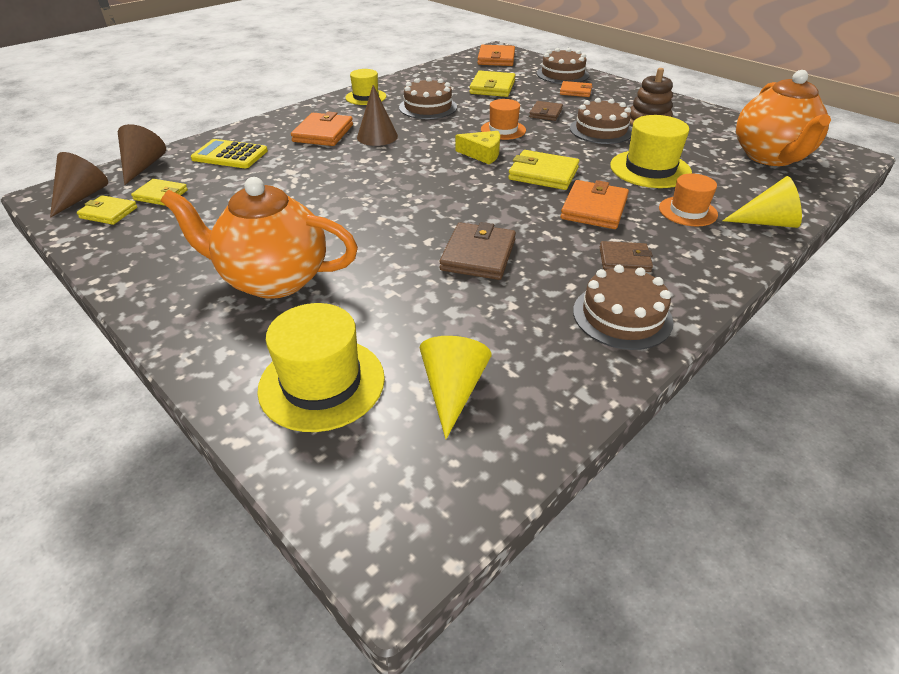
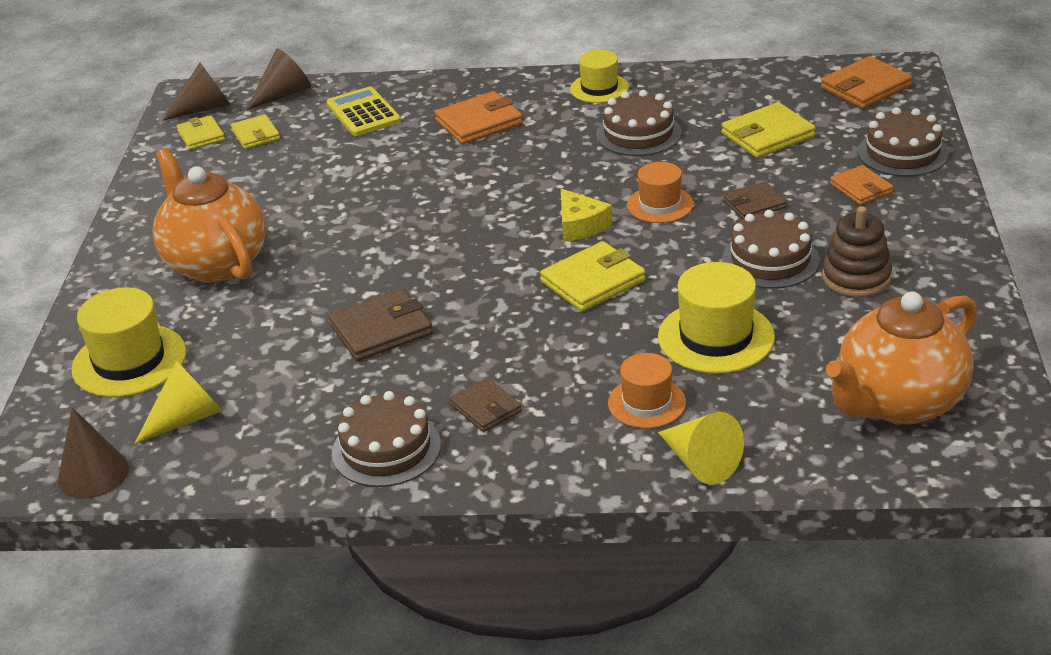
camera: 50 degrees right, 5 degrees down
(377, 136) = (520, 151): brown cone -> brown cone (93, 474)
(543, 174) = (593, 281): yellow wallet -> yellow wallet turned 75 degrees clockwise
(594, 208) = (563, 345): orange wallet -> none

